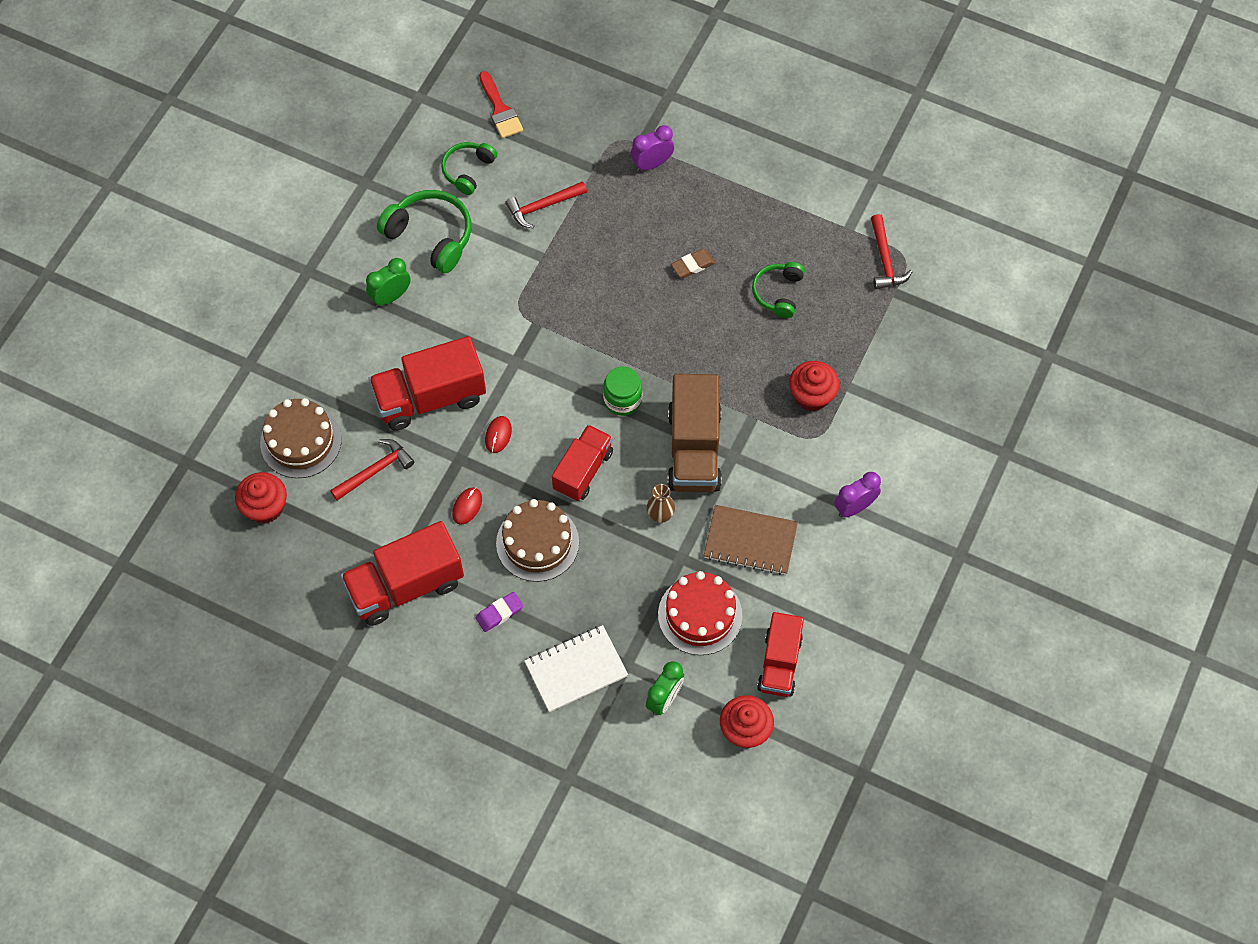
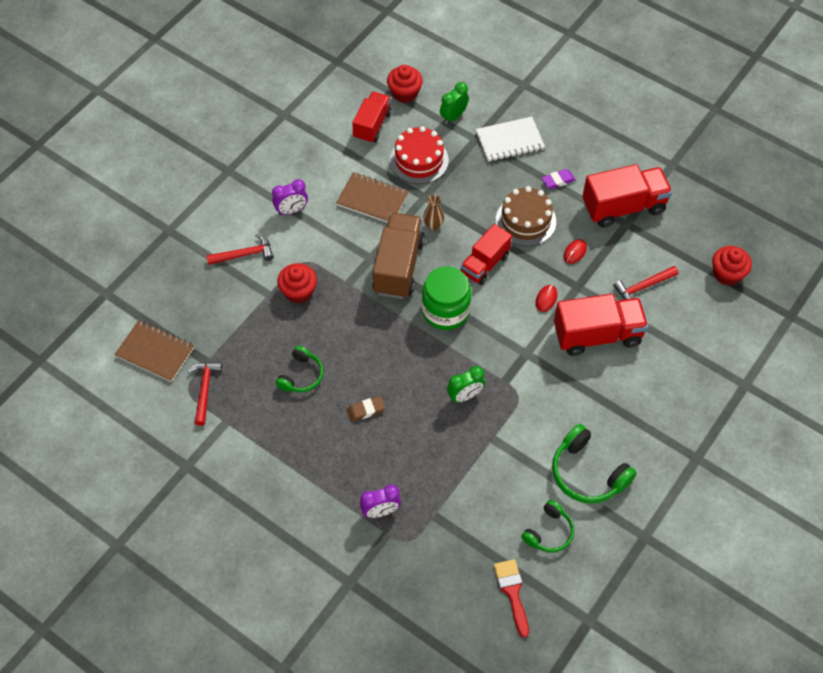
camera: 170 degrees left, 5 degrees down
(301, 441) = (700, 317): brown cake -> none
(391, 297) = (625, 423): green clock -> green clock (465, 396)
(543, 206) = (485, 485): red hammer -> red hammer (244, 254)
(622, 399) = (445, 310): green jar -> green jar, size x1.58
(959, 293) = (155, 352): none -> brown notebook

